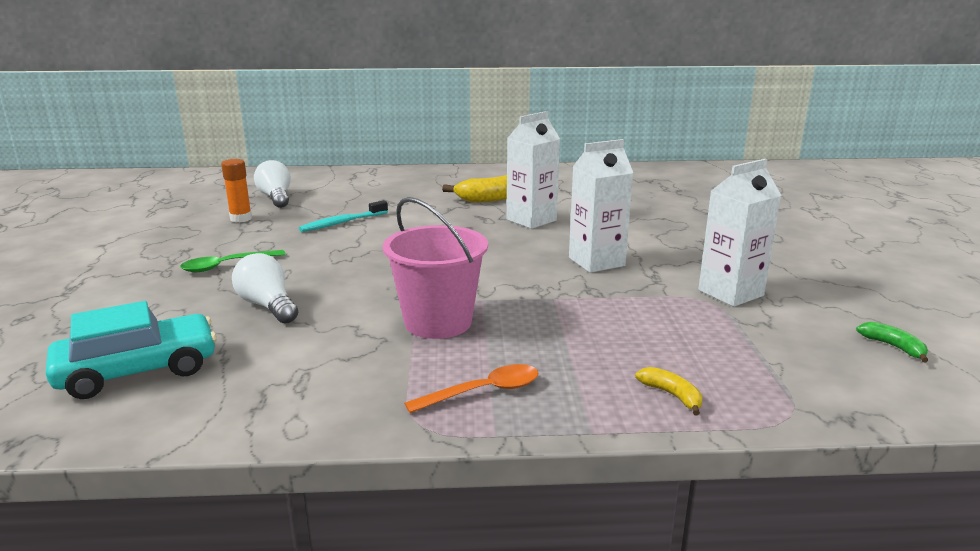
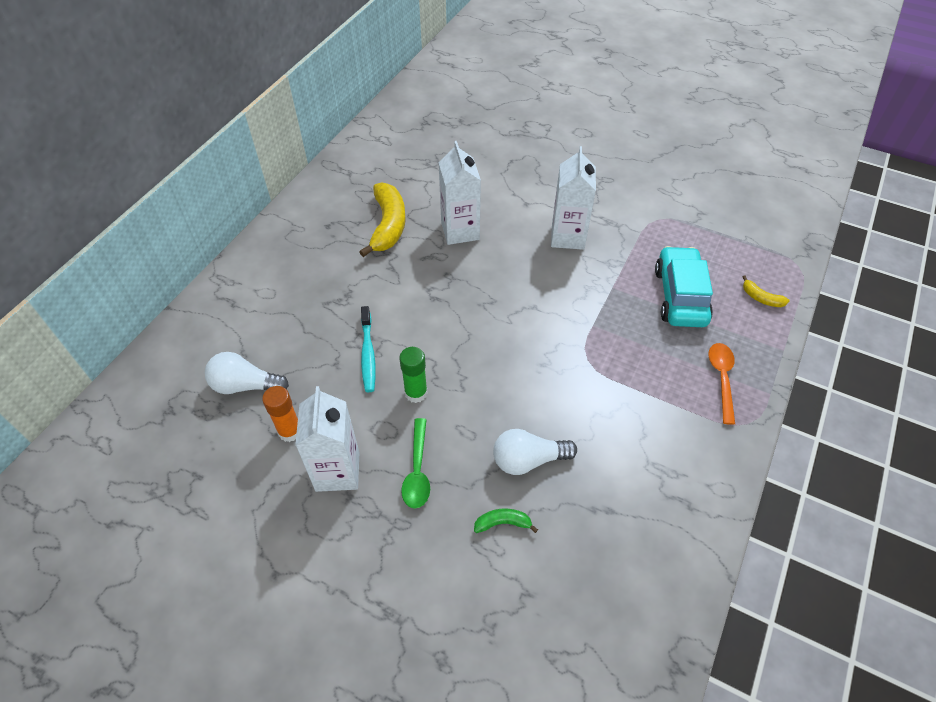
camera: 60 degrees left, 30 degrees up
(138, 371) = (601, 572): turquoise car -> turquoise car (680, 296)
(314, 247) = (416, 393): none -> green glue stick
(438, 322) = (616, 364): pink bucket -> none
(672, 395) = (761, 298): yellow banana -> yellow banana turned 135 degrees counterclockwise
(730, 293) = (654, 203): white carton -> white carton (337, 471)
(893, 347) = (751, 184): green banana -> green banana (503, 523)

